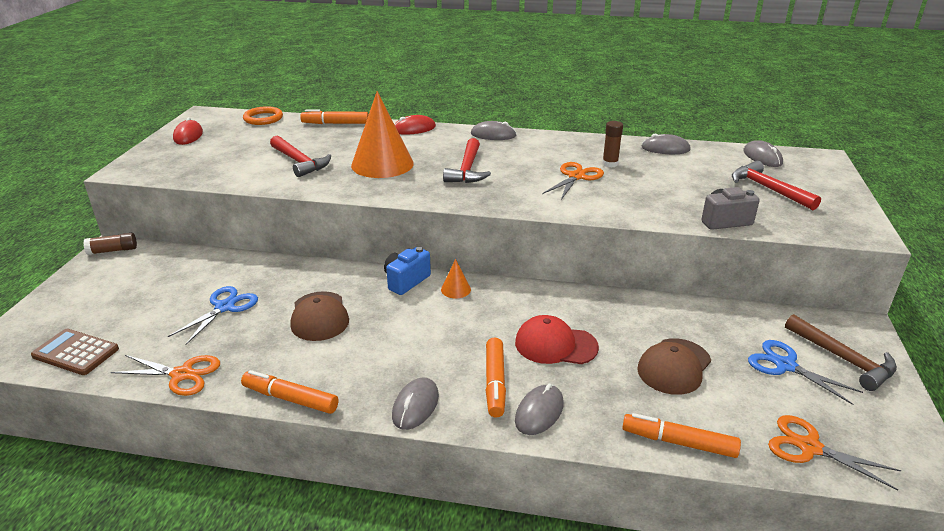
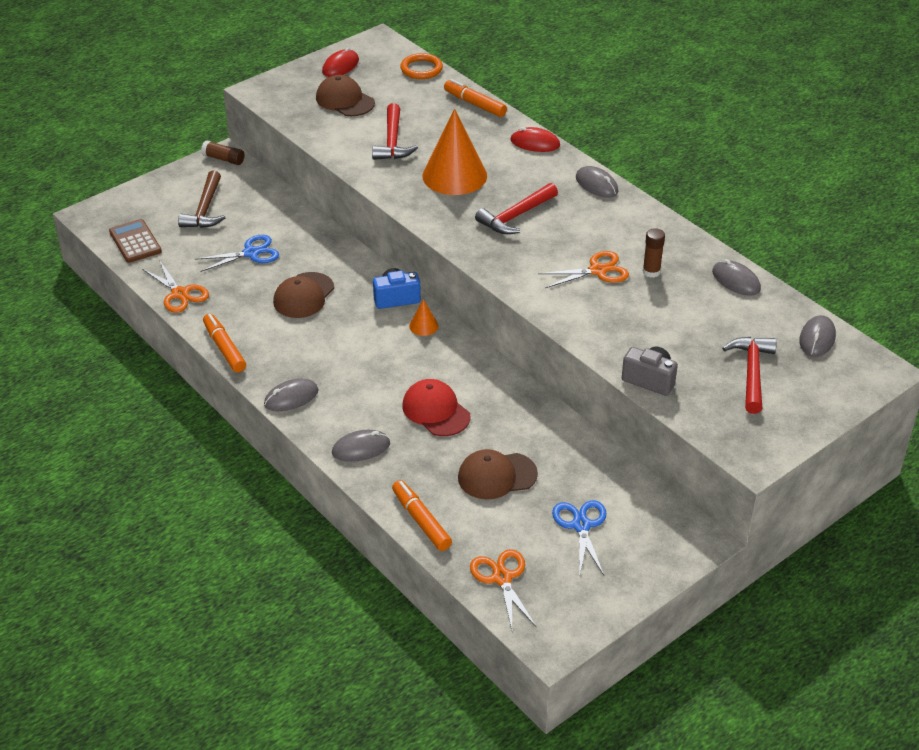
camera: 40 degrees right, 10 degrees up
(220, 152) = (345, 100): none -> brown cap
(495, 382) = (359, 412): orange marker -> none
(843, 359) = (636, 549): brown hammer -> brown hammer (205, 209)

